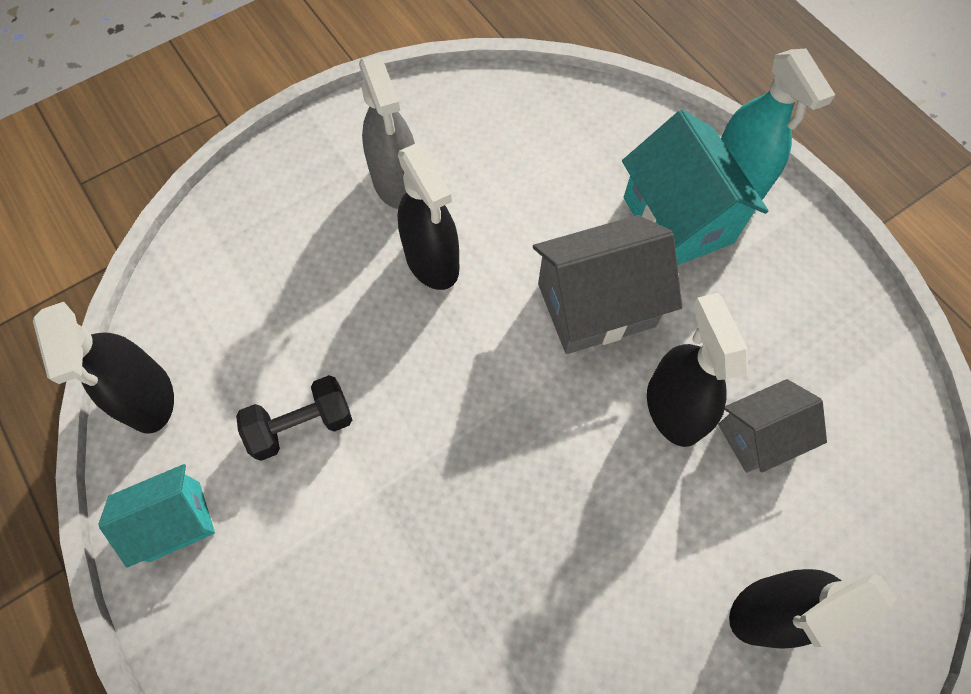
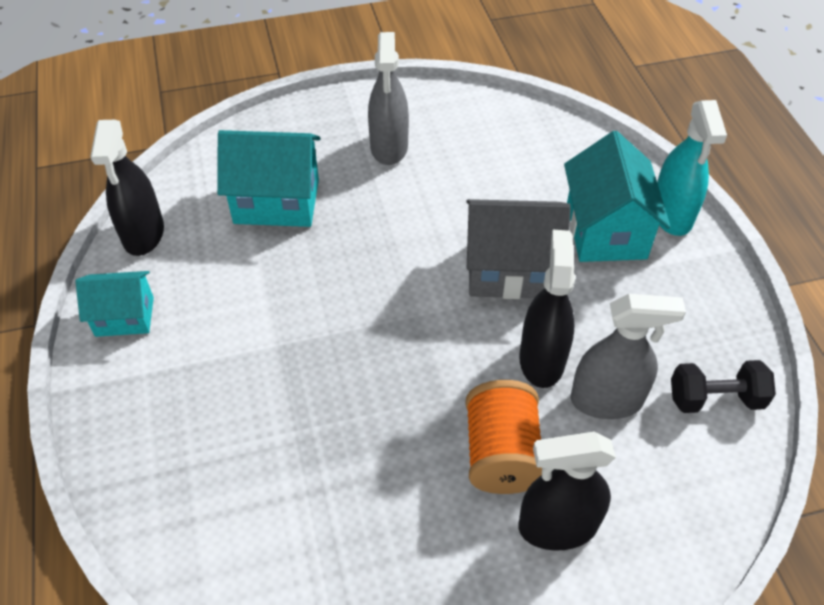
camera: 20 degrees right, 15 degrees down
(294, 298) = (276, 201): none -> turquoise house
(301, 425) = (244, 284): black dumbbell -> black dumbbell (715, 399)
(432, 261) = (392, 205): black spray bottle -> none
(677, 543) = (501, 454): none -> orange spool
(759, 436) = (606, 400): grey house -> grey spray bottle

